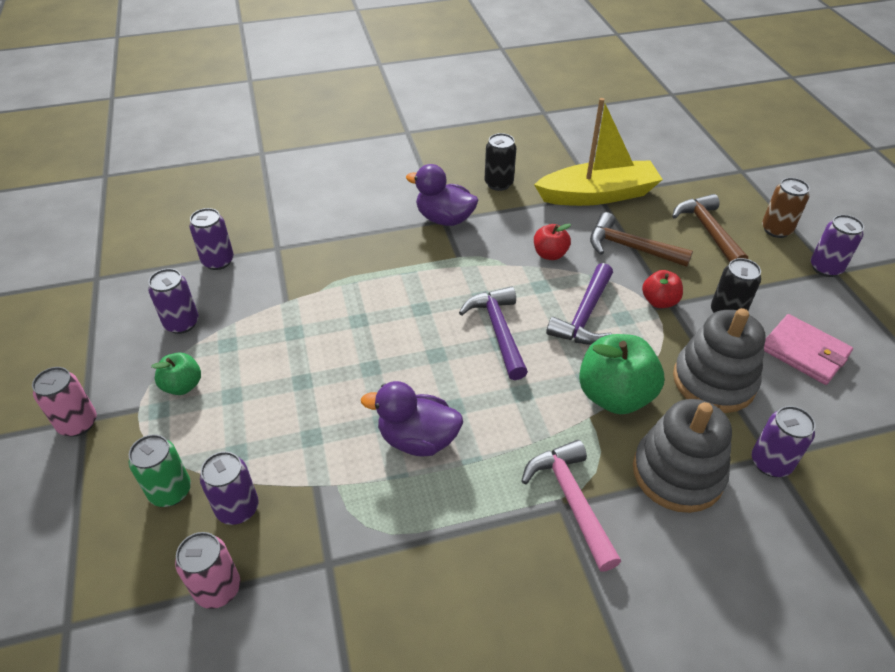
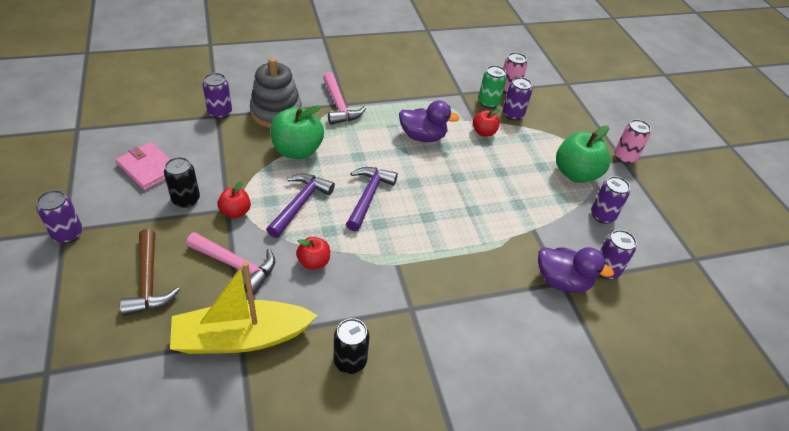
camera: 175 degrees right, 0 degrees up
(170, 491) = (551, 123): green can -> green can (488, 103)
(183, 386) = (576, 174): green apple -> green apple, size x1.83
(308, 458) = (484, 132): none -> red apple
(444, 219) = (410, 310): purple duck -> purple duck (562, 281)
(498, 330) = (368, 196): purple hammer -> purple hammer turned 150 degrees counterclockwise
(630, 247) = (236, 265): brown hammer -> pink hammer
(713, 381) = (227, 154): grey stacking toy -> none
(776, 230) = (78, 279): brown can -> none

